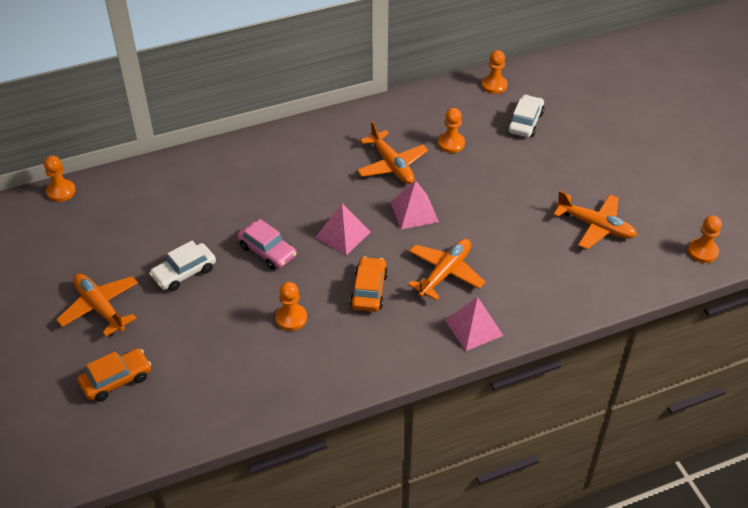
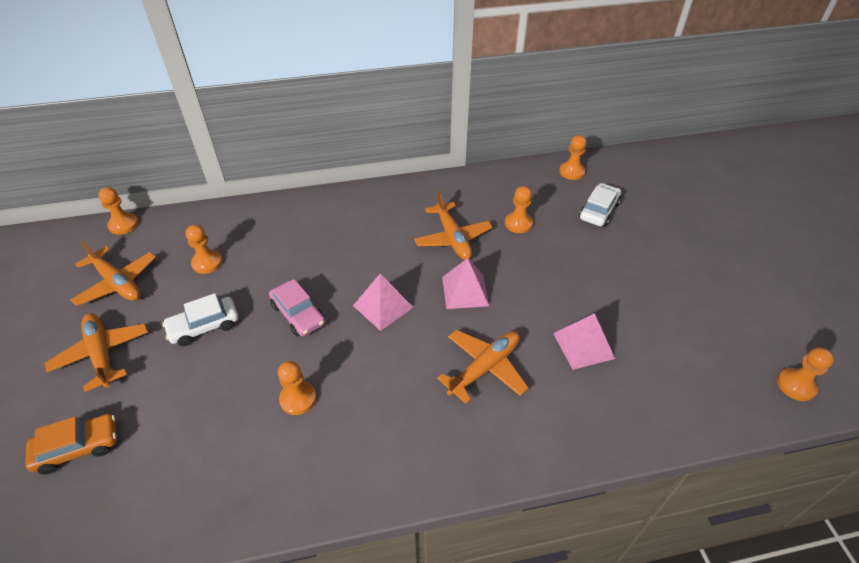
camera: 10 degrees right, 0 degrees up
(162, 217) = (207, 262): none -> orange pawn
(369, 290) = (394, 377): orange car -> none
(474, 327) = (505, 445): pink pyramid -> pink pyramid (583, 345)
(596, 226) = (666, 335): orange plane -> orange plane (117, 283)

